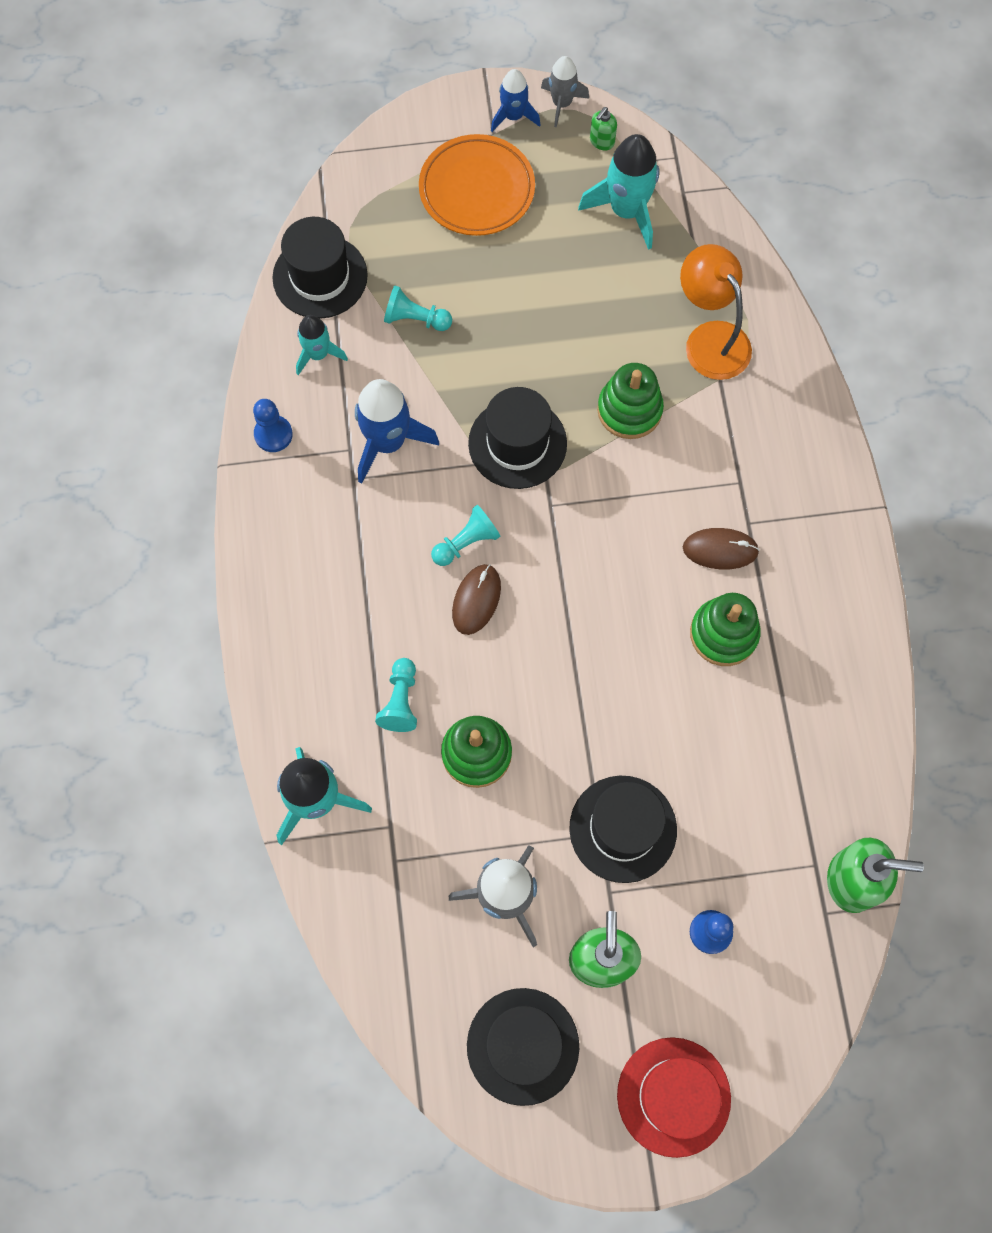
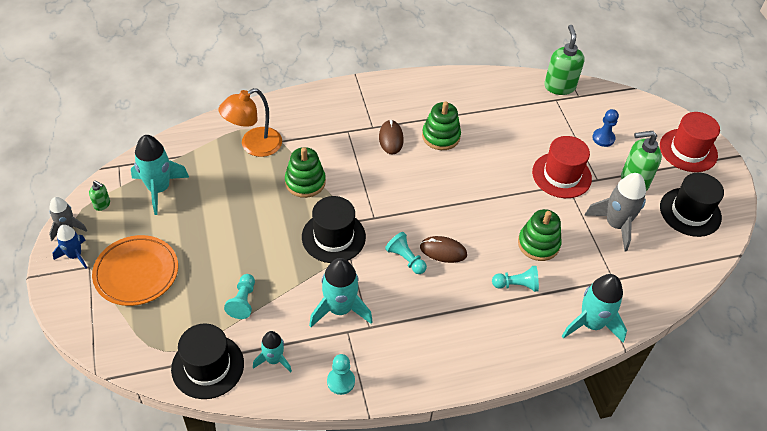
camera: 100 degrees left, 20 degrees down
(273, 434) = (341, 381): blue pawn -> turquoise pawn
(387, 442) = (339, 309): blue rocket -> turquoise rocket
(623, 828) = (561, 175): black hat -> red hat

